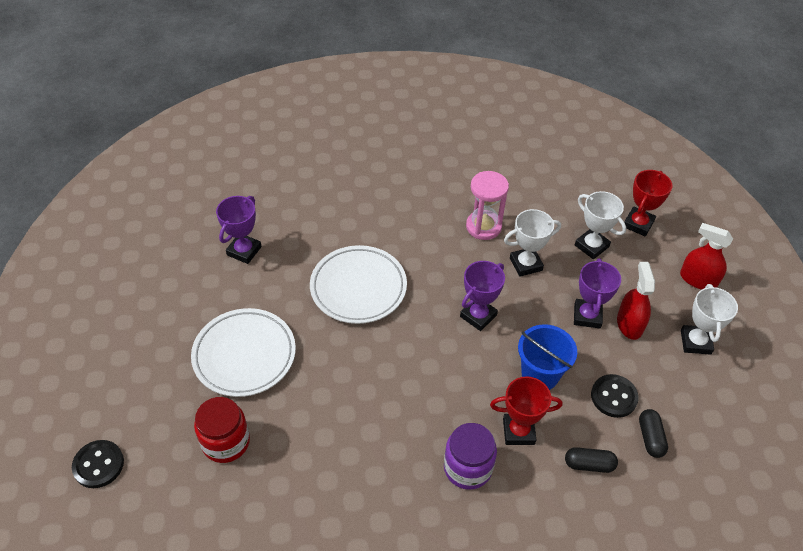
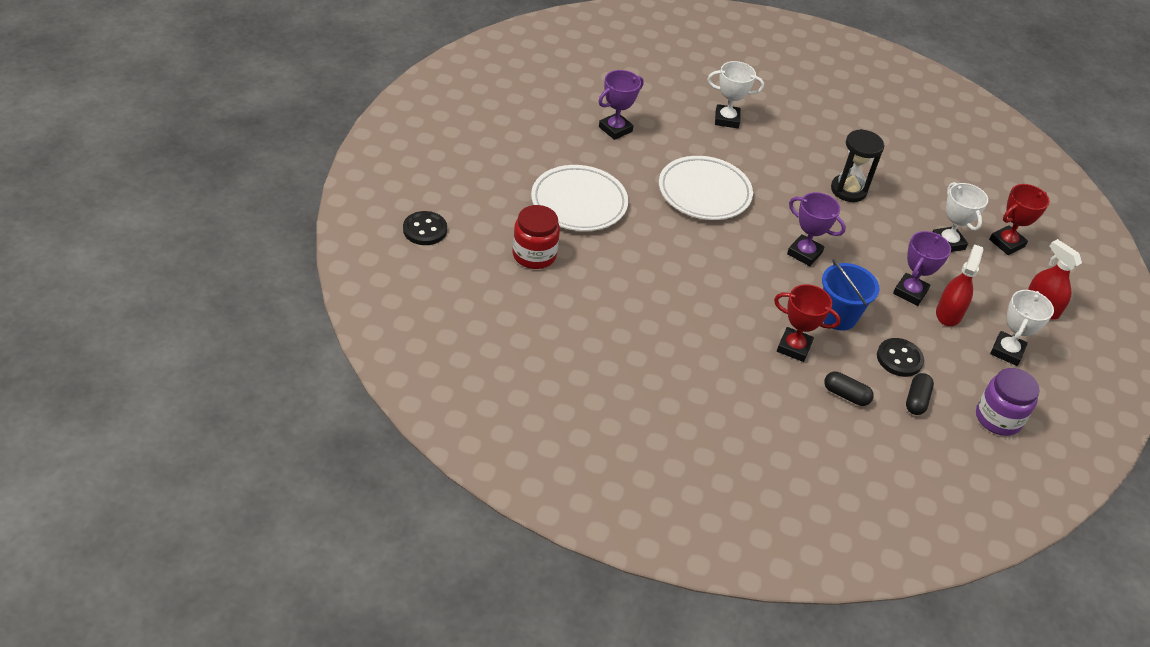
camera: 20 degrees right, 5 degrees down
(467, 467) = (733, 353): purple jar -> purple jar (998, 418)
(478, 316) = (804, 253): purple trophy -> purple trophy turned 60 degrees clockwise
(483, 226) = (848, 190): pink hourglass -> black hourglass
(525, 264) = (873, 232): white trophy -> white trophy (727, 119)

